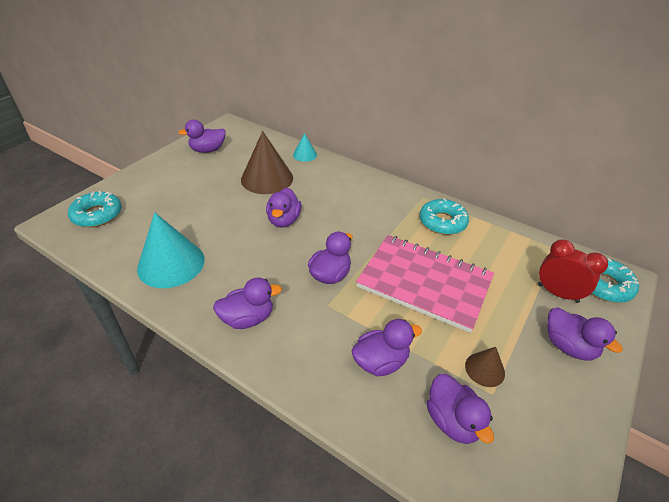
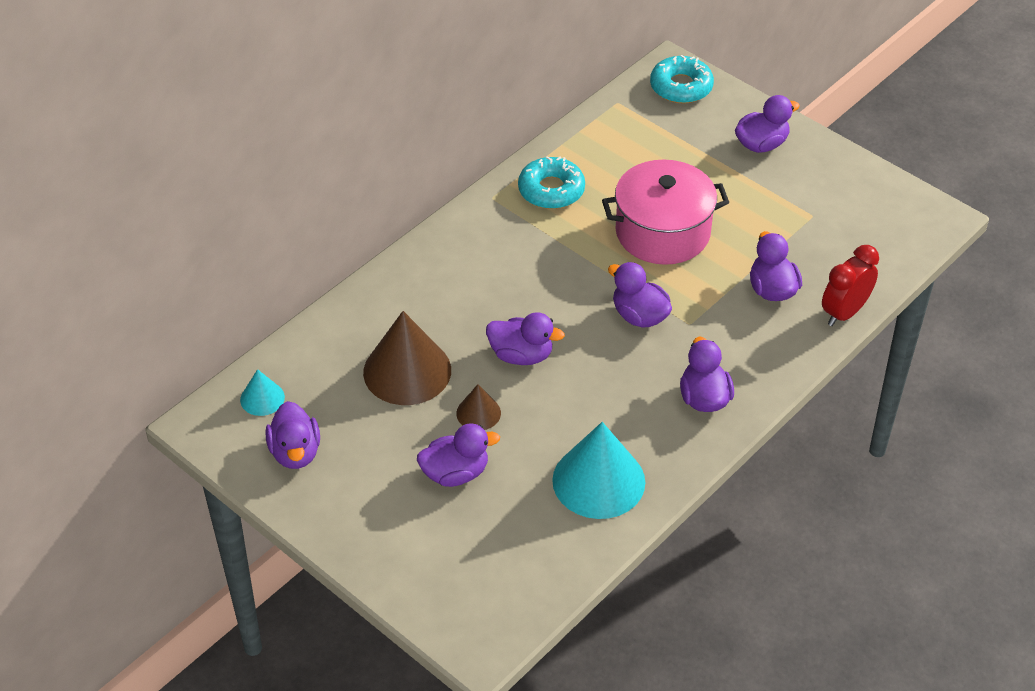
camera: 80 degrees left, 5 degrees up
(97, 215) = (469, 588): turquoise donut -> none
(305, 155) = (344, 318): turquoise cone -> turquoise cone (262, 398)
(424, 283) = (662, 232): pink notebook -> pink pot
(452, 421) = (840, 250): purple duck -> purple duck (455, 473)
(485, 369) = (785, 213): brown cone -> brown cone (478, 413)
(557, 293) = (690, 127): red clock -> red clock (844, 313)

